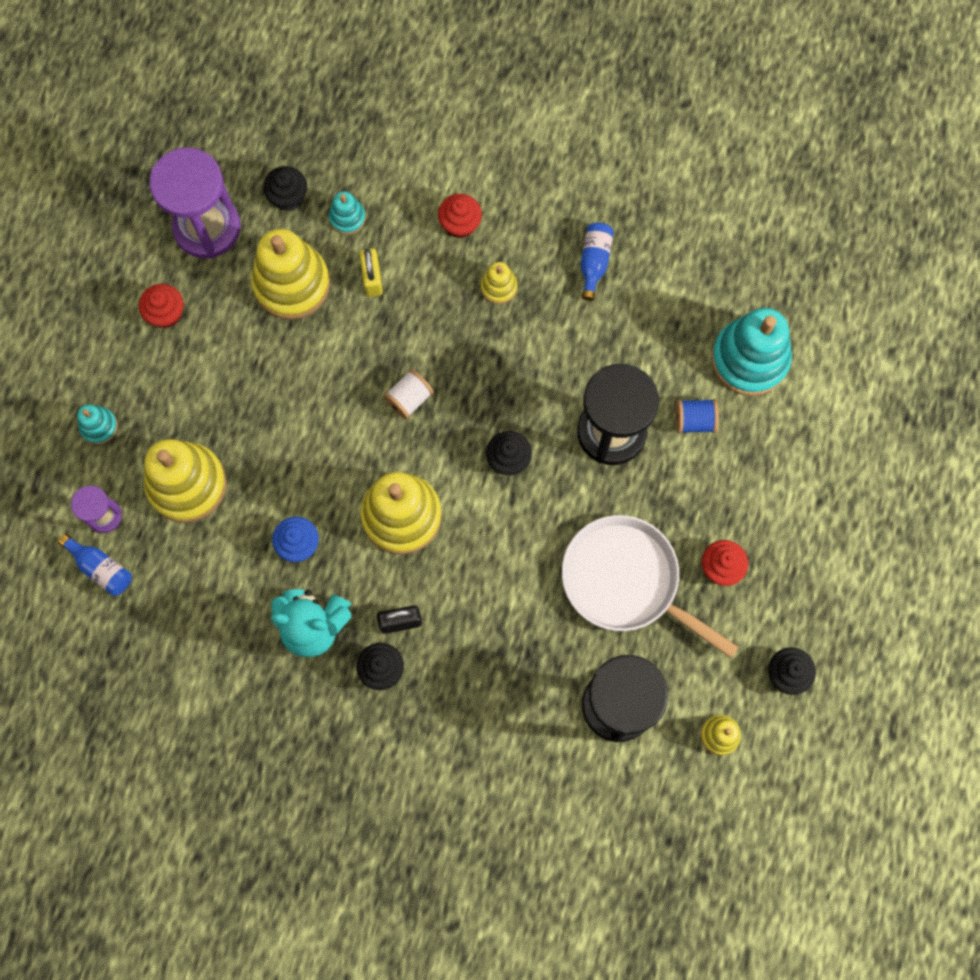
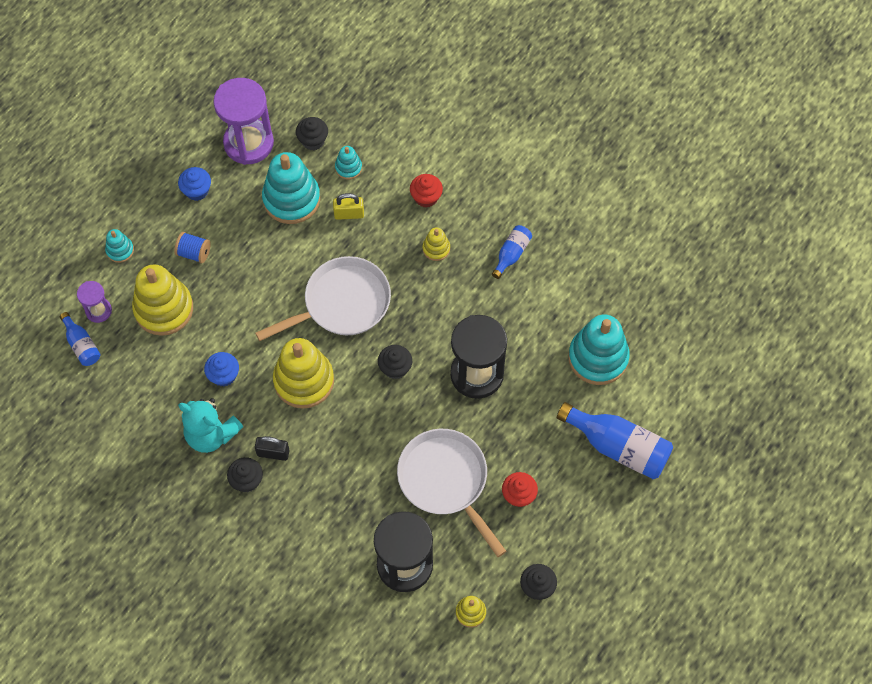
camera: 20 degrees right, 10 degrees down
(166, 313) = (197, 191): red cupcake -> blue cupcake
(291, 283) = (291, 199): yellow stacking toy -> turquoise stacking toy
(372, 278) = (349, 214): yellow padlock -> yellow padlock turned 75 degrees clockwise
(409, 399) = (342, 303): white spool -> white pan
(694, 420) = (540, 387): blue spool -> blue spool (194, 253)
(816, 463) = (618, 447): none -> blue bottle

